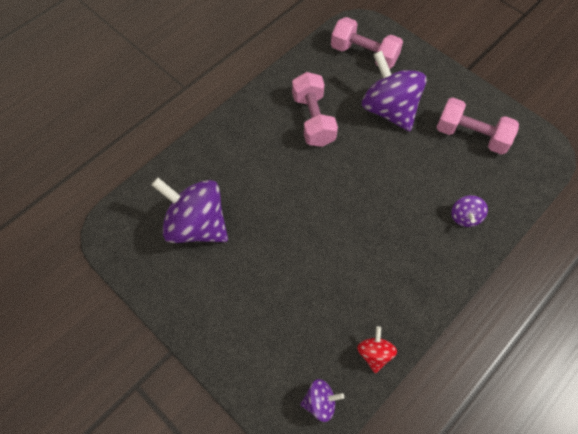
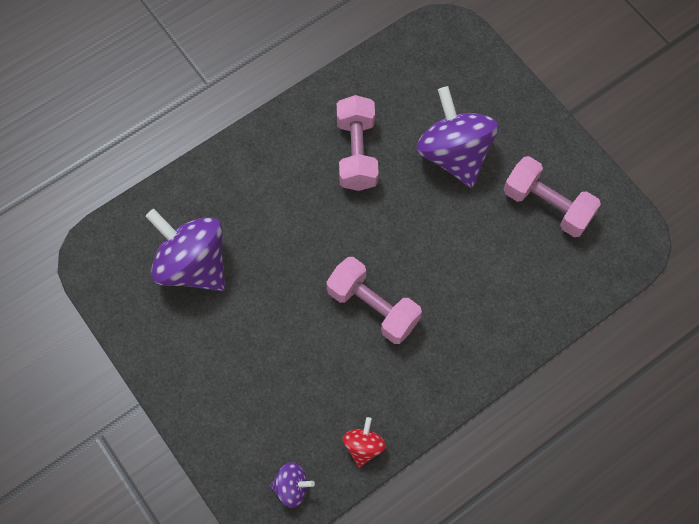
camera: 10 degrees right, 5 degrees up
(364, 54) = (441, 73): pink dumbbell -> pink dumbbell (373, 307)
(465, 217) = (509, 307): purple spinning top -> none

